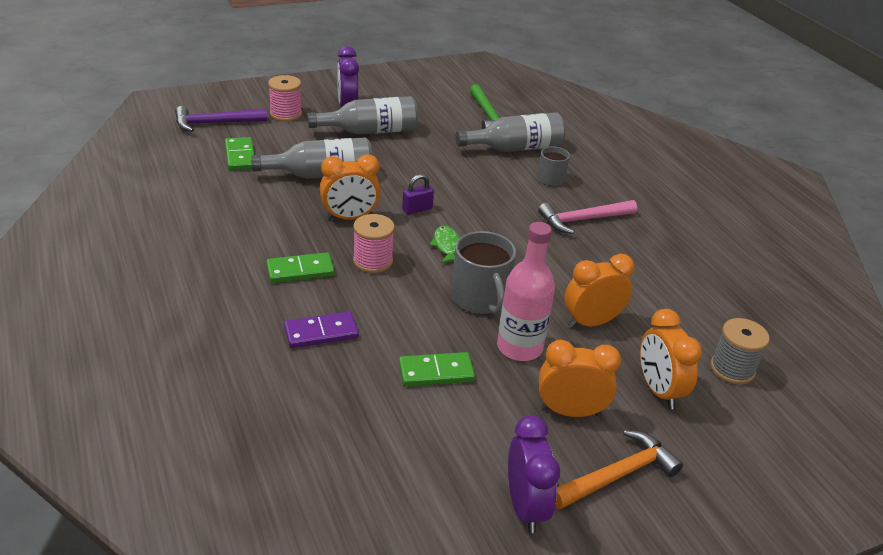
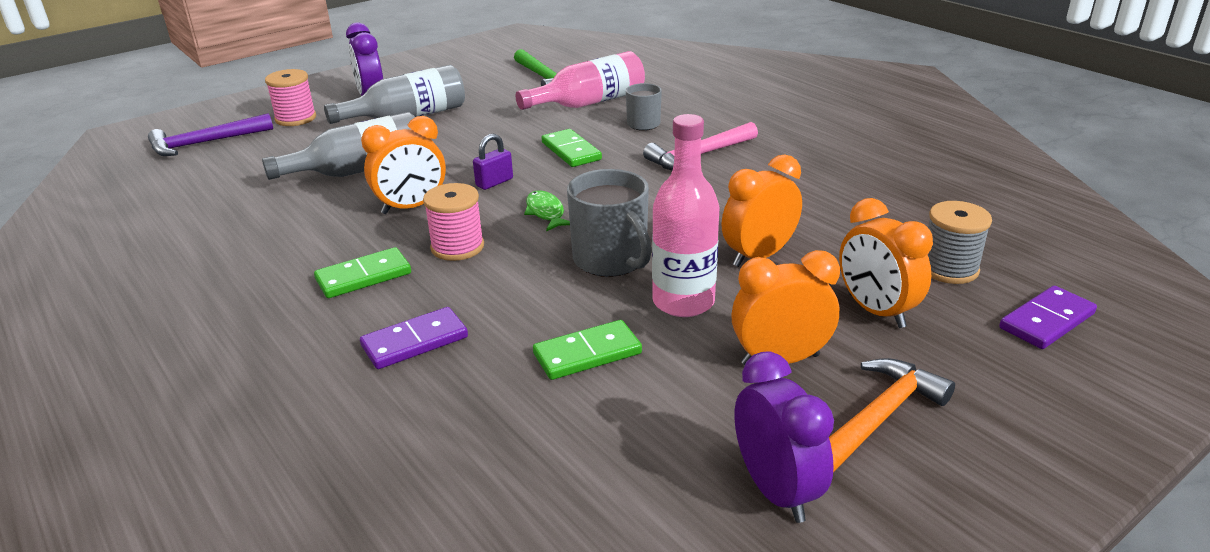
camera: 10 degrees left, 5 degrees down
(240, 156) = (248, 170): green domino -> green domino (571, 151)
(515, 148) = (589, 103): grey bottle -> pink bottle
(784, 431) = (1047, 321): none -> purple domino

